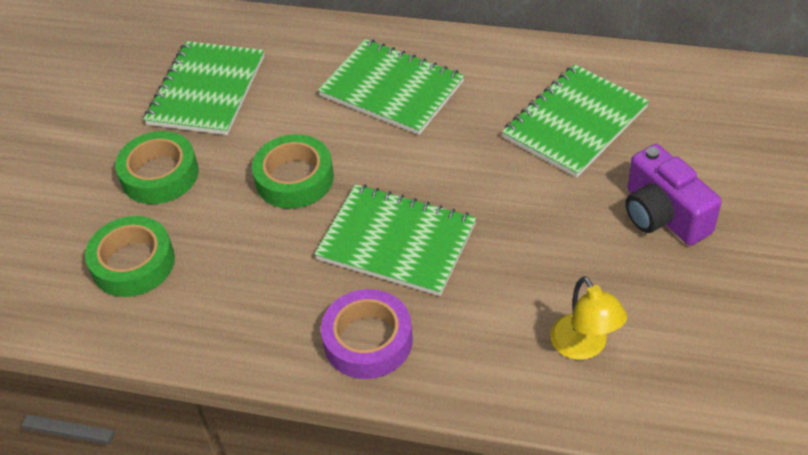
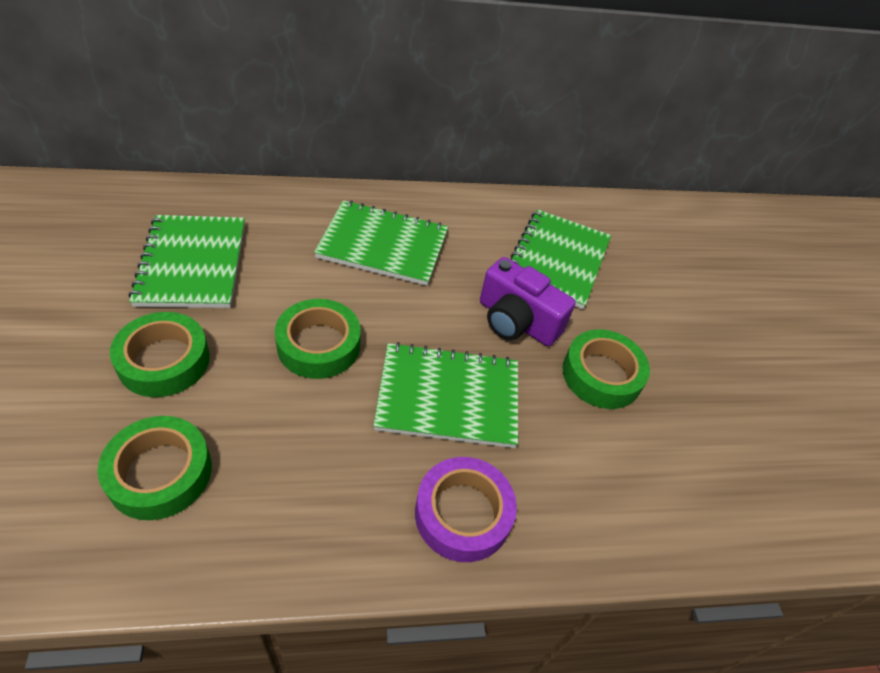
camera: 30 degrees left, 0 degrees up
(564, 245) = (601, 375): none -> green tape
(584, 347) = (667, 475): yellow lamp -> none
(663, 215) = (667, 334): purple camera -> purple camera (516, 321)

